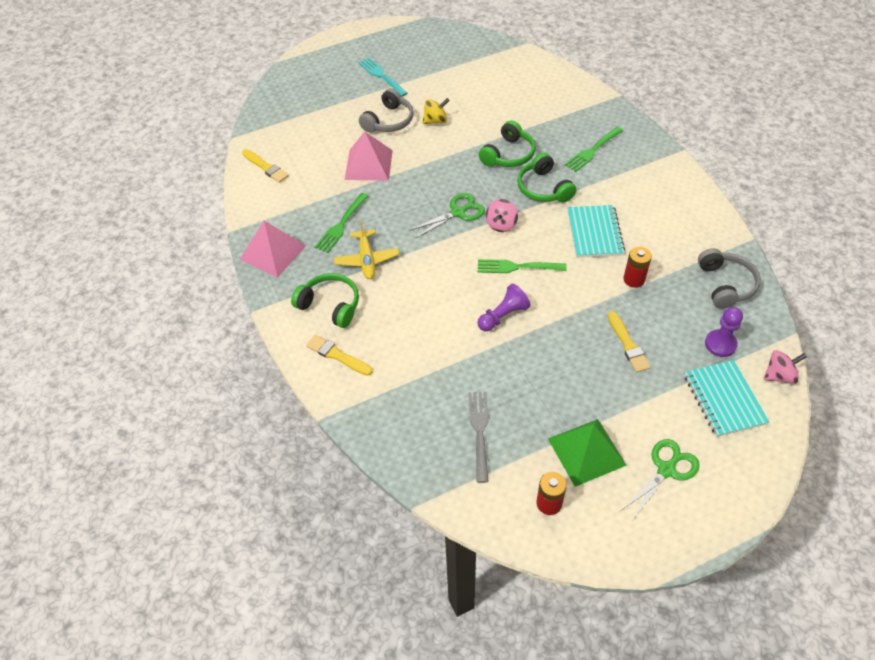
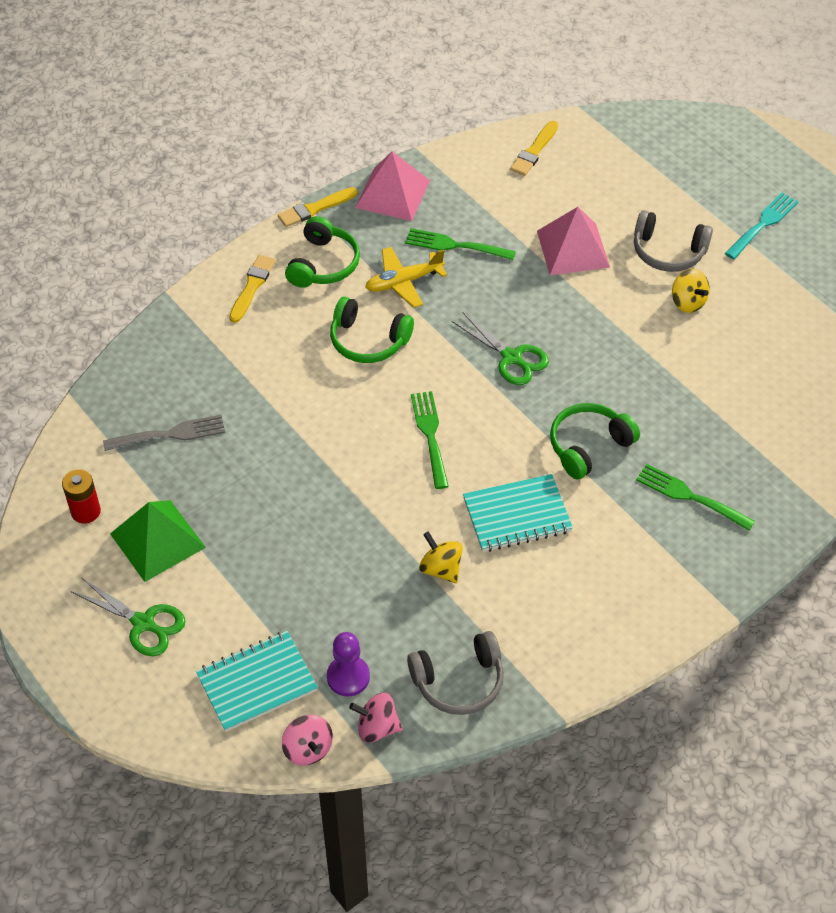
camera: 75 degrees right, 0 degrees up
(501, 224) = (502, 408): pink spinning top -> pink spinning top (377, 727)
(503, 316) = (344, 432): purple pawn -> none
(508, 154) = (645, 396): green headphones -> green headphones (368, 341)
(628, 344) = (326, 570): yellow brush -> yellow brush (315, 208)
(634, 279) = (441, 568): red battery -> yellow spinning top

